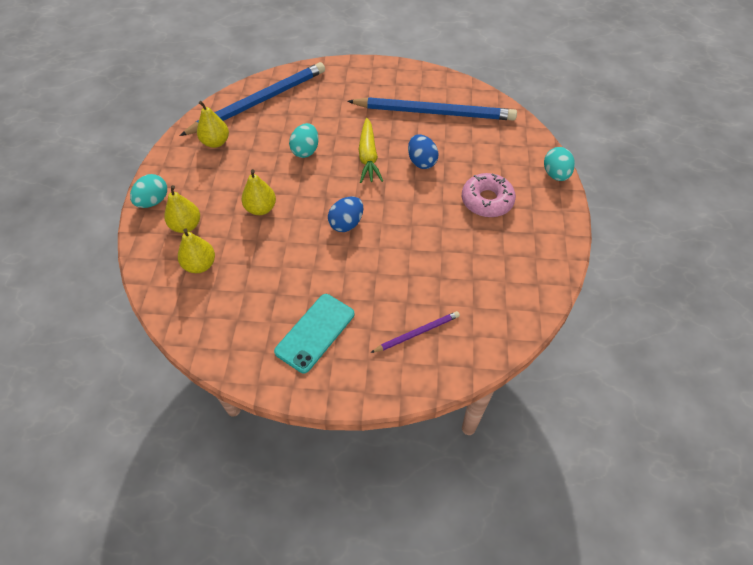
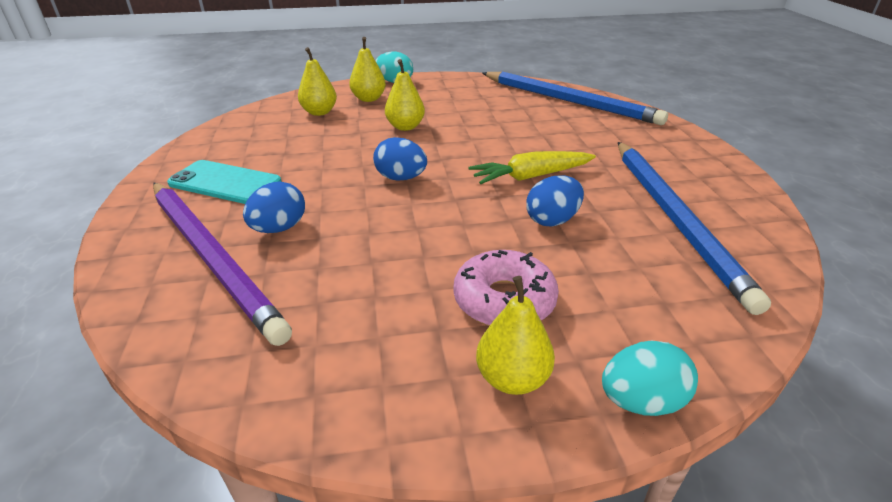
camera: 75 degrees right, 20 degrees down
(216, 142) = (489, 92): yellow pear -> yellow pear (512, 378)
(305, 150) = (511, 136): turquoise egg -> none
(392, 296) = (279, 228): none -> blue egg
(417, 333) = (212, 257): purple pencil -> purple pencil, size x2.19

